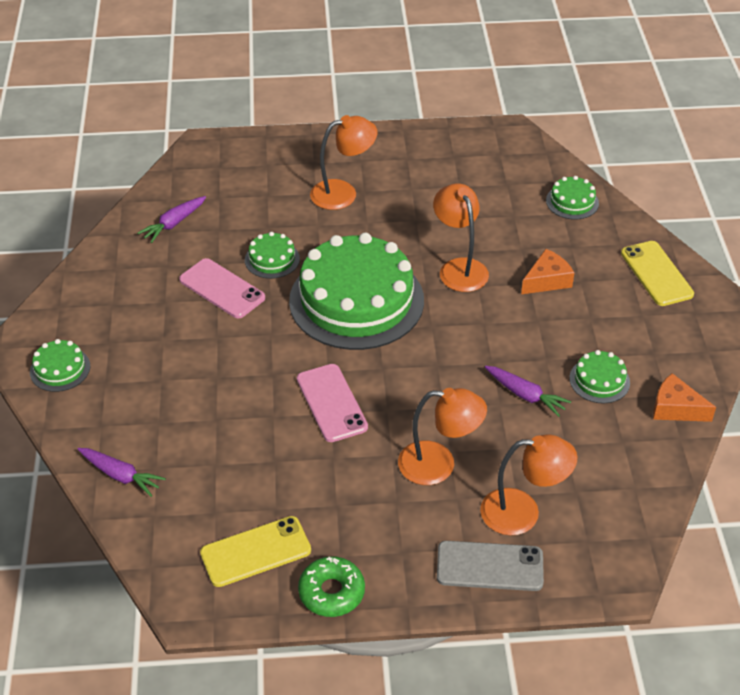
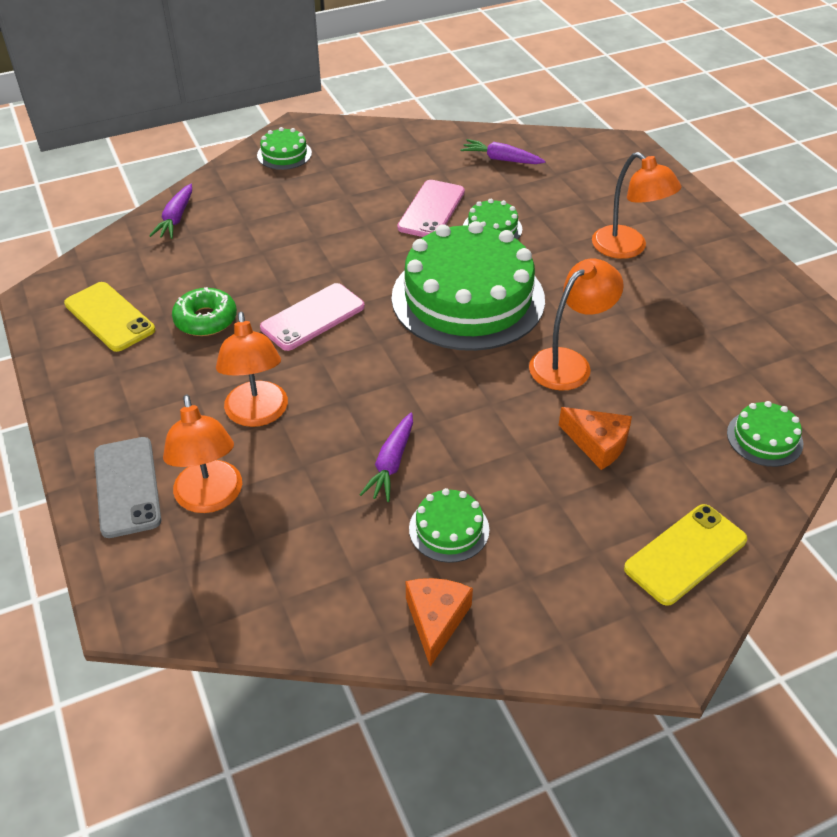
camera: 70 degrees right, 0 degrees up
(331, 592) = (71, 377): green donut -> green donut (206, 319)

